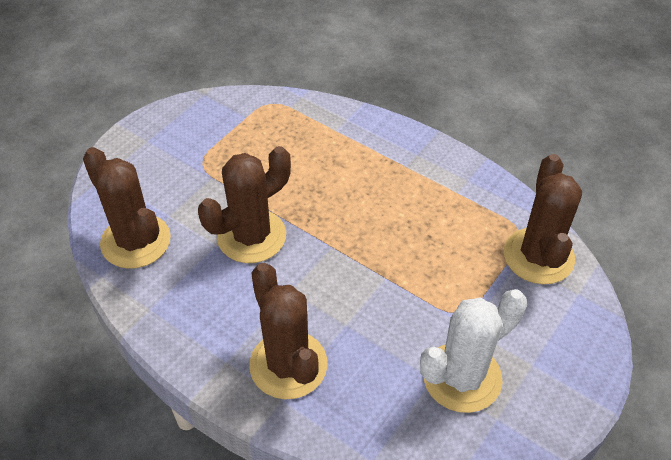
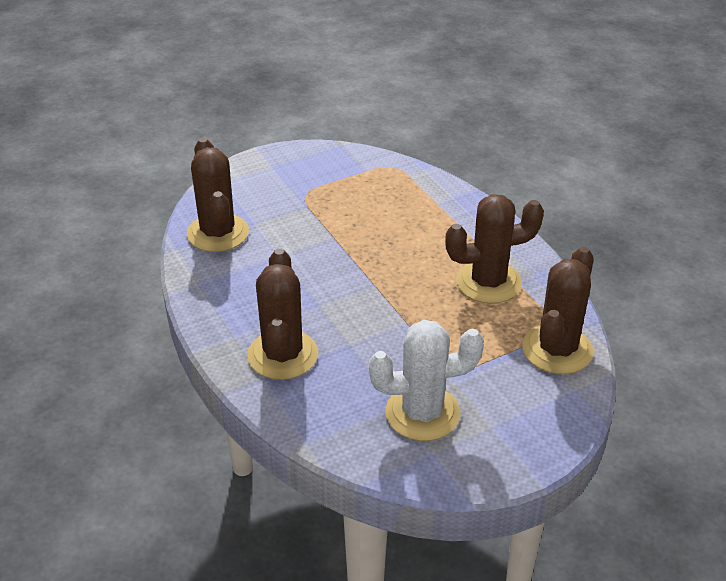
camera: 25 degrees right, 10 degrees down
(251, 236) = (312, 257): brown cactus -> brown cactus (488, 282)

